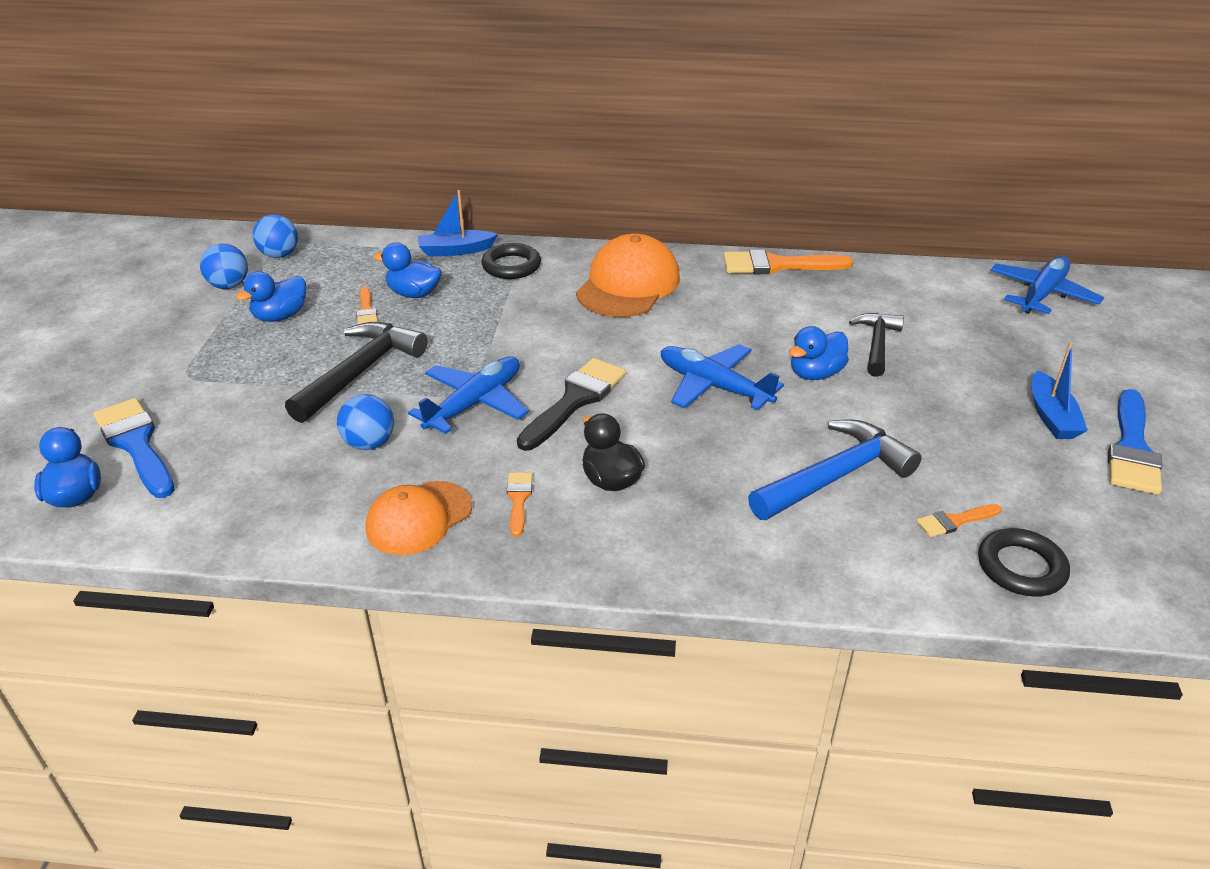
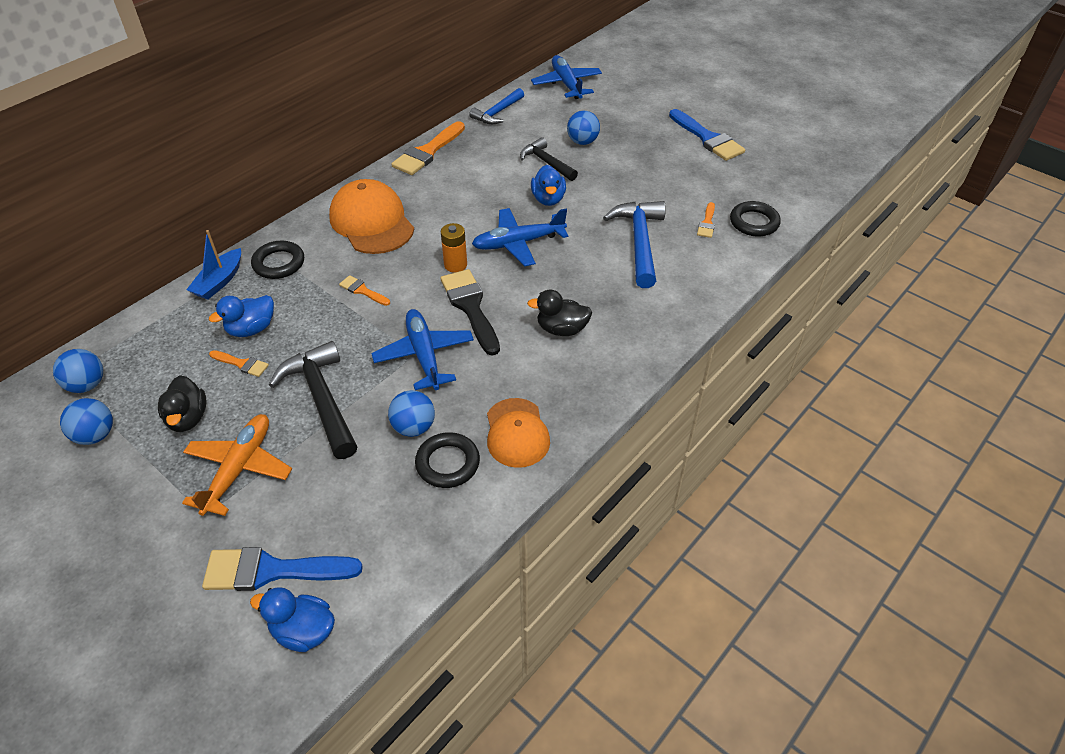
camera: 55 degrees left, 10 degrees up
(242, 370) = (239, 468): none -> orange plane
(280, 316) = (188, 418): blue duck -> black duck
(338, 488) = (447, 463): none -> black ring
(518, 499) = (542, 378): orange brush -> orange brush (362, 291)
(627, 361) = (455, 265): none -> orange battery
(909, 275) = (497, 113): none -> blue hammer
(955, 352) = (582, 142): none -> blue ball
(1051, 416) = (663, 145): blue boat -> none

